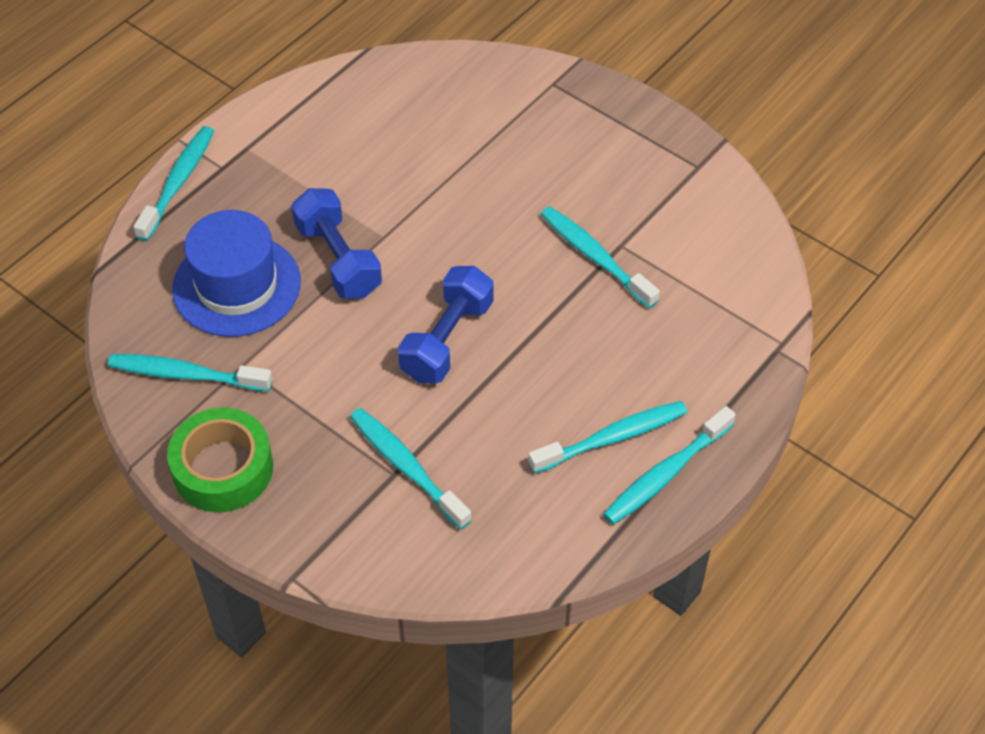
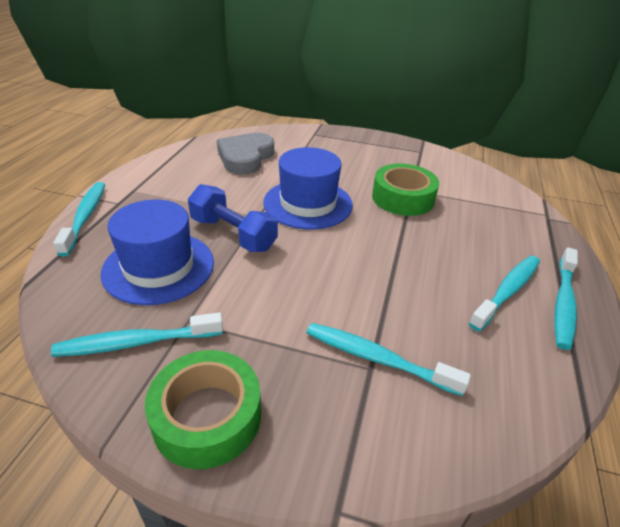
camera: 25 degrees left, 15 degrees down
(419, 116) = (245, 157): none -> grey heart
(447, 340) = (344, 262): blue dumbbell -> none
(457, 232) = (308, 203): none -> blue hat
(595, 257) = (403, 198): turquoise toothbrush -> green tape

